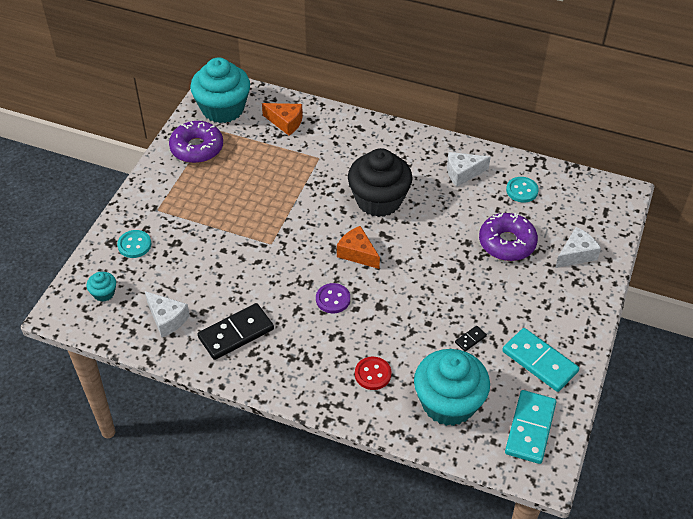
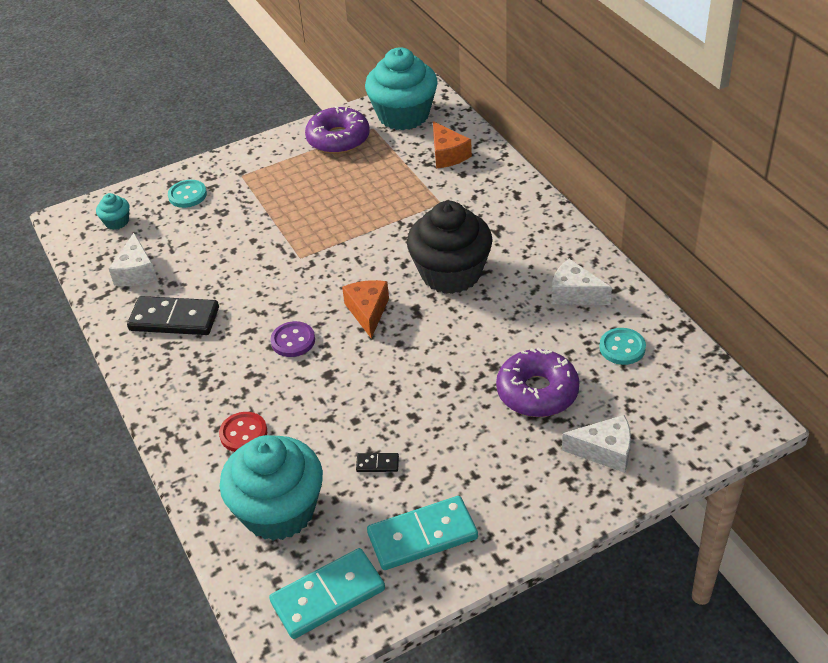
camera: 45 degrees right, 5 degrees down
(539, 361) = (422, 535): turquoise domino -> turquoise domino turned 75 degrees clockwise

